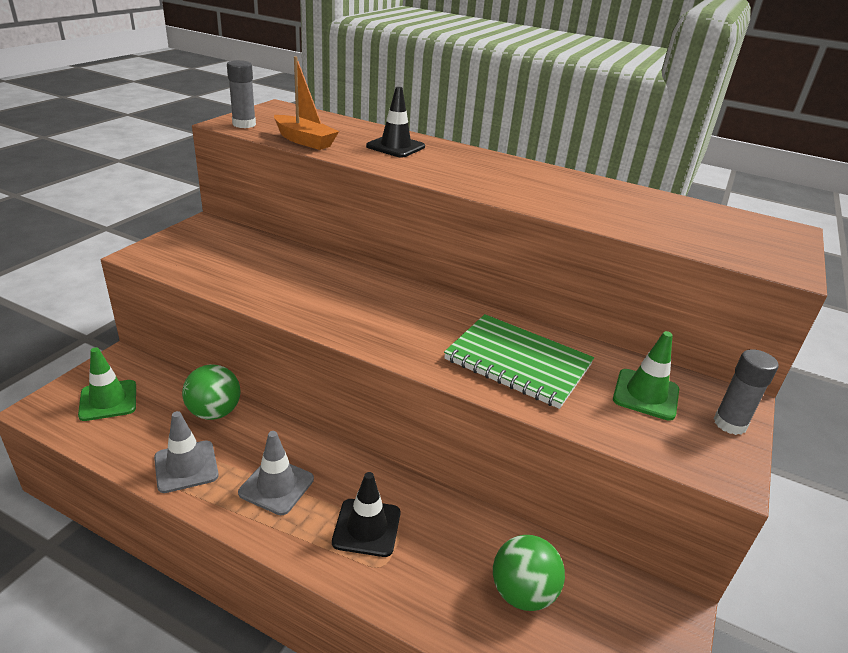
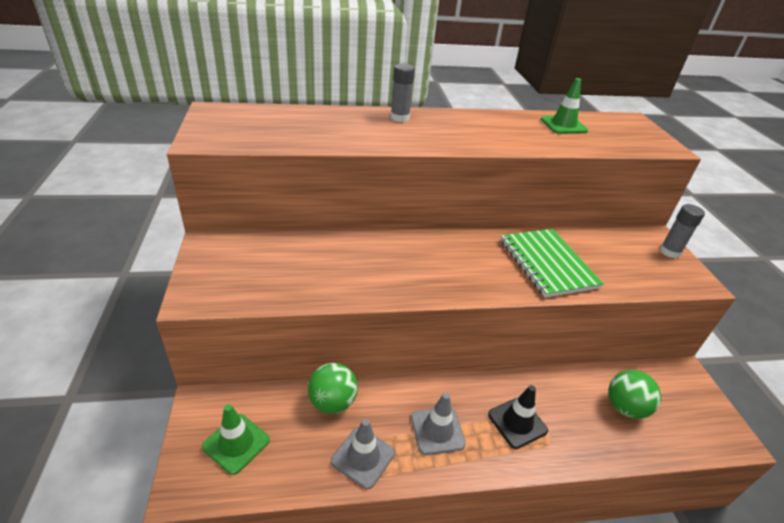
camera: 35 degrees left, 5 degrees up
(244, 124) = (214, 138): grey glue stick -> grey glue stick (399, 118)
(304, 141) = (290, 140): orange boat -> none
(395, 147) = (361, 124): black traffic cone -> none
(517, 362) = (547, 264): green notebook -> green notebook turned 75 degrees clockwise
(645, 394) = (622, 253): green traffic cone -> green traffic cone (563, 125)

